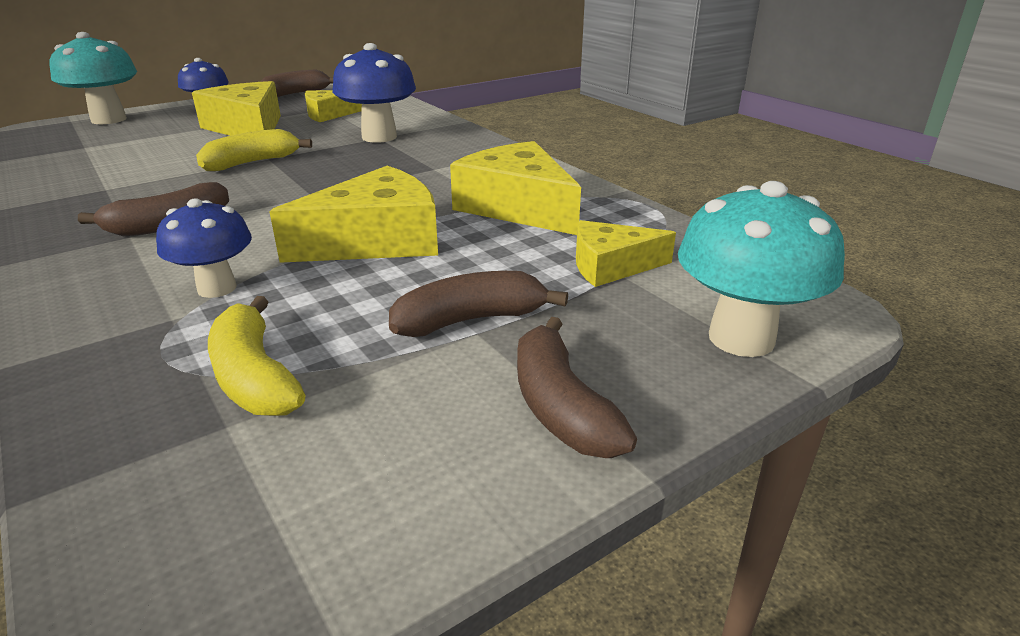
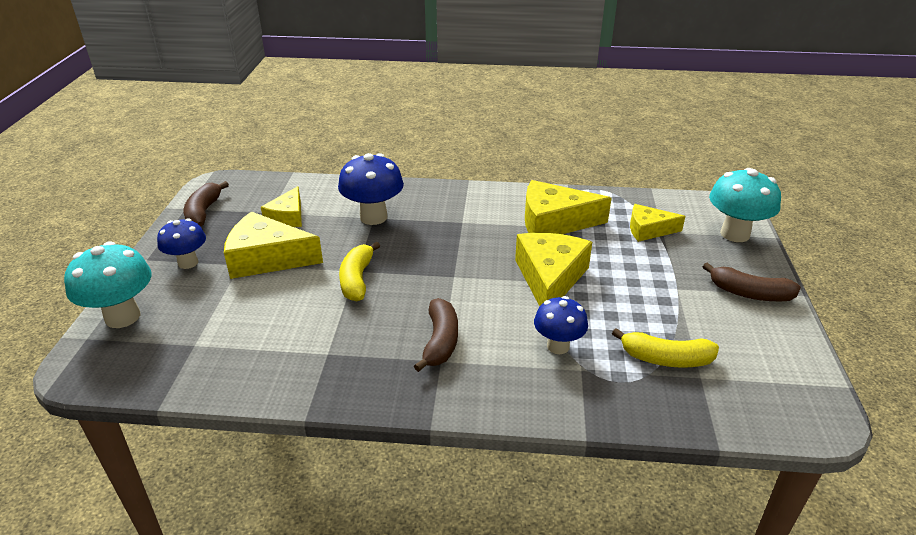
camera: 50 degrees left, 5 degrees up
(471, 320) = (665, 285): brown banana -> none
(611, 266) = (648, 230): yellow cheese -> yellow cheese turned 60 degrees clockwise

